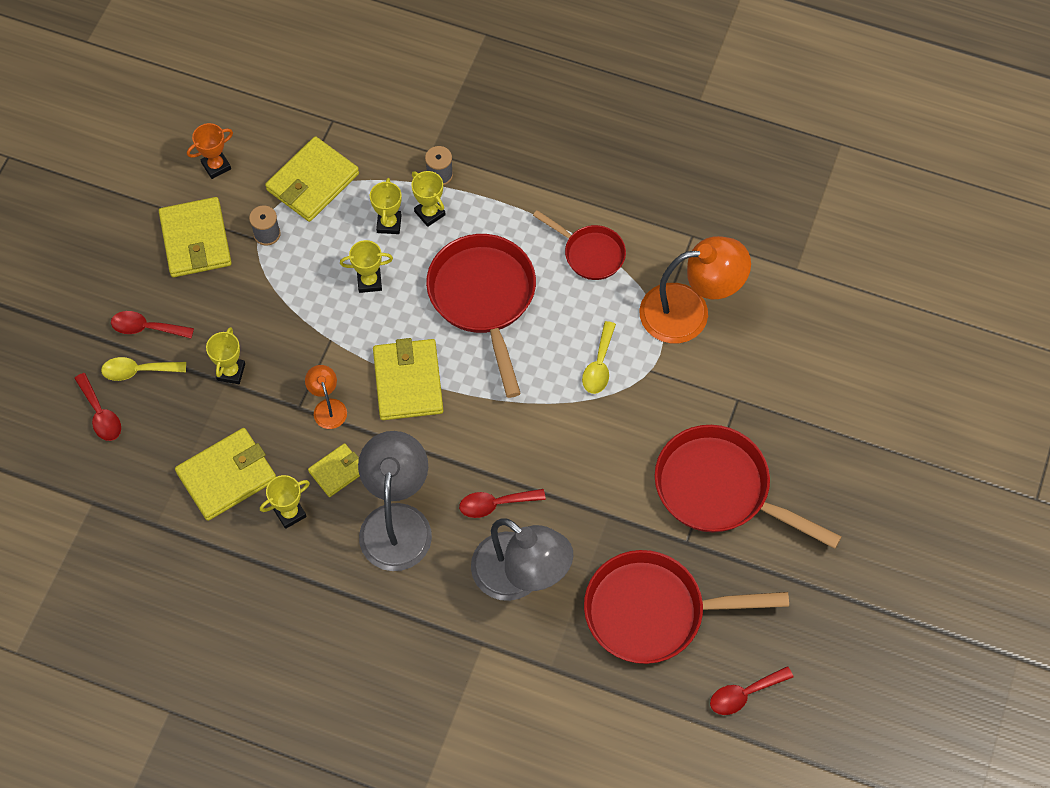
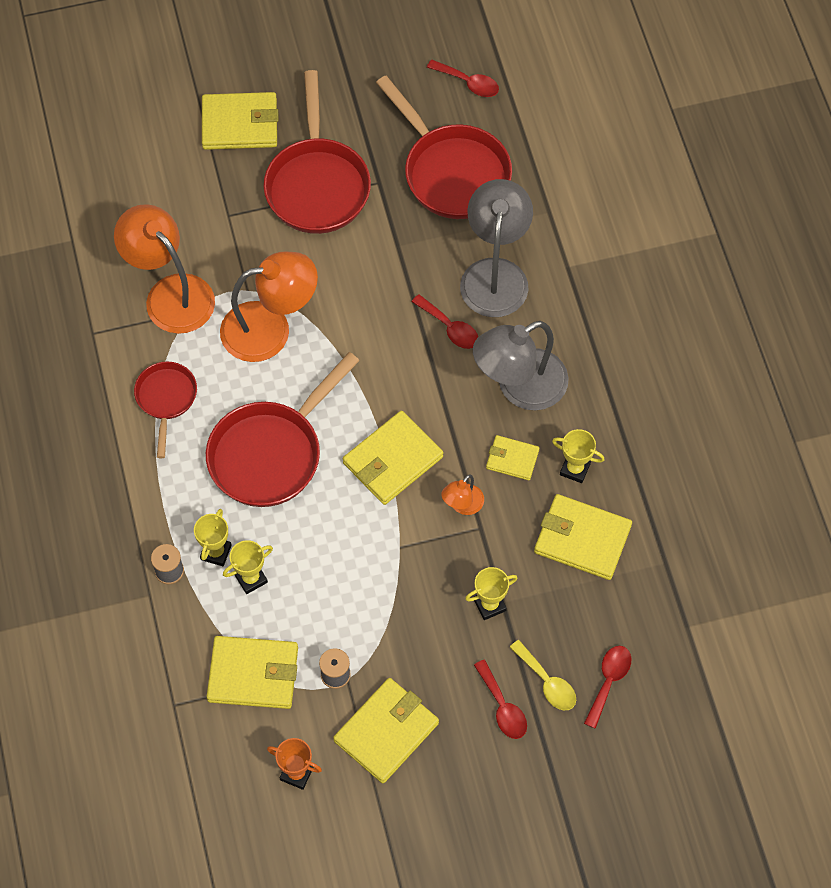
camera: 125 degrees left, 0 degrees up
(369, 281) = (320, 555): yellow trophy -> none
(599, 365) = (270, 329): yellow spoon -> orange lamp
(831, 466) = (240, 124): none -> yellow wallet

